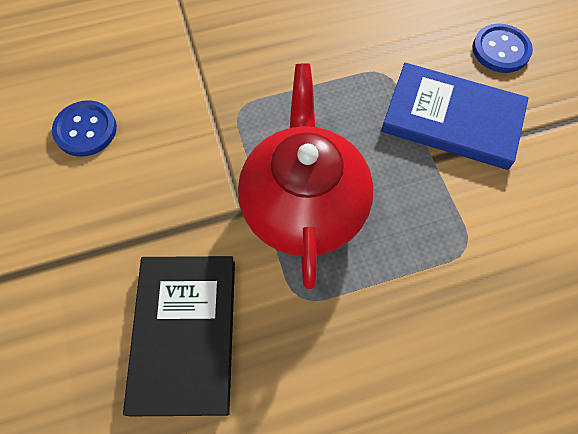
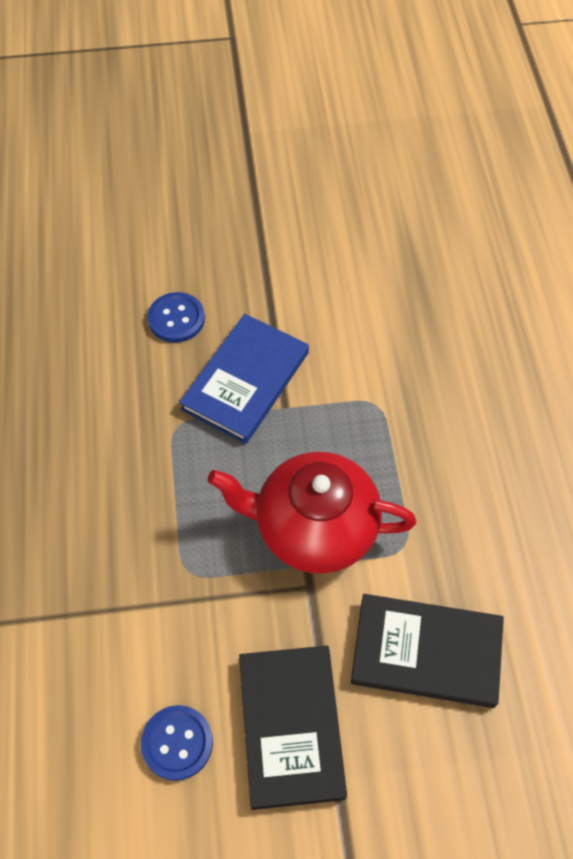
camera: 80 degrees left, 5 degrees down
(102, 215) = (290, 727): none -> black book

